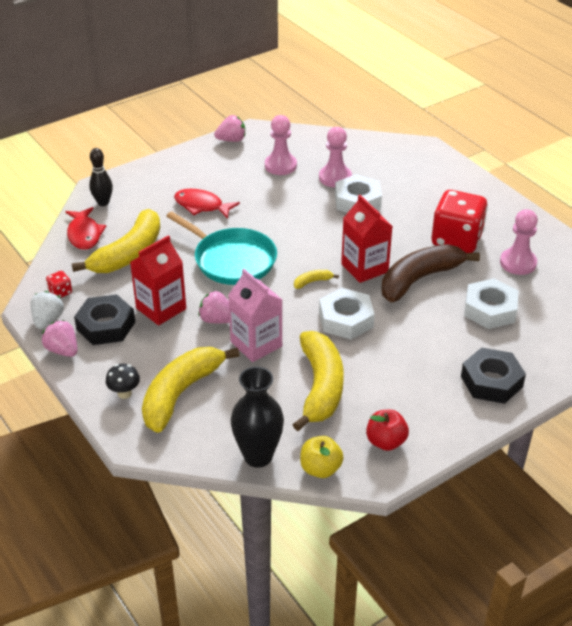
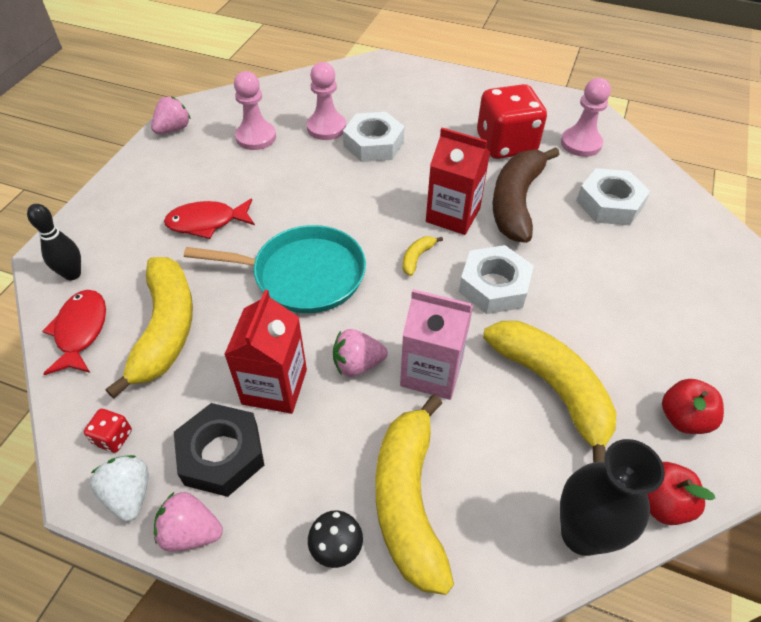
camera: 35 degrees left, 10 degrees up
(84, 234) = (81, 331): red fish -> red fish turned 135 degrees counterclockwise
(320, 469) = (661, 503): yellow apple -> red apple
(491, 381) = (694, 282): black nut -> none

